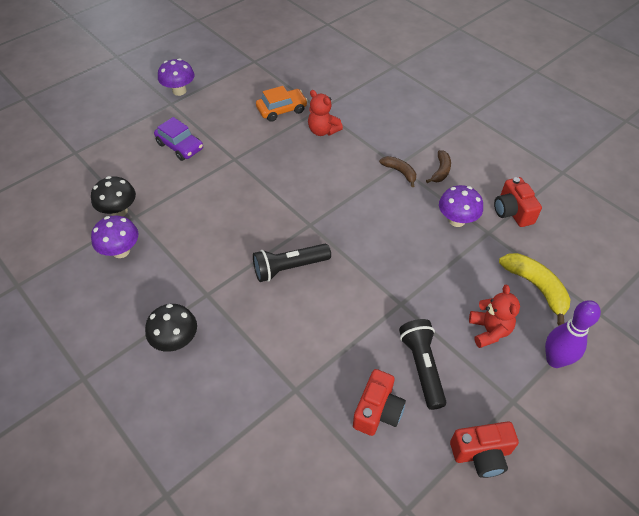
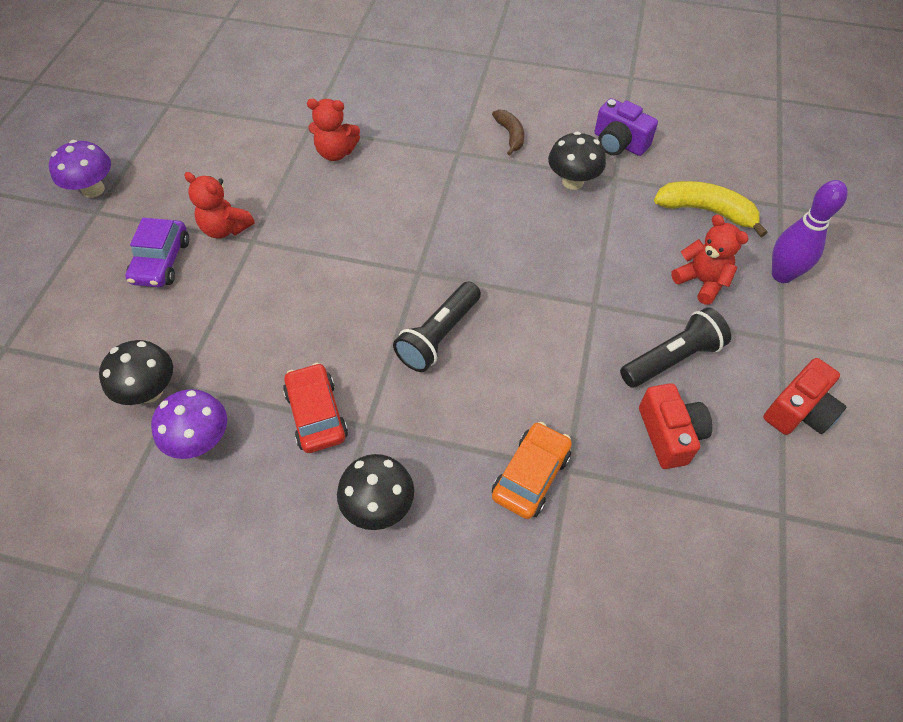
camera: 35 degrees left, 5 degrees up
(180, 146) = (161, 261): purple car -> purple car turned 90 degrees clockwise
(187, 272) = (316, 414): none -> red car
(226, 145) = (225, 228): none -> red teddy bear
(282, 110) = (261, 150): orange car -> orange car (531, 475)
(400, 172) = (468, 158): brown banana -> none
(422, 367) = (672, 359): black flashlight -> black flashlight turned 105 degrees clockwise
(456, 220) = (572, 181): purple mushroom -> black mushroom
(512, 211) = (619, 143): red camera -> purple camera

